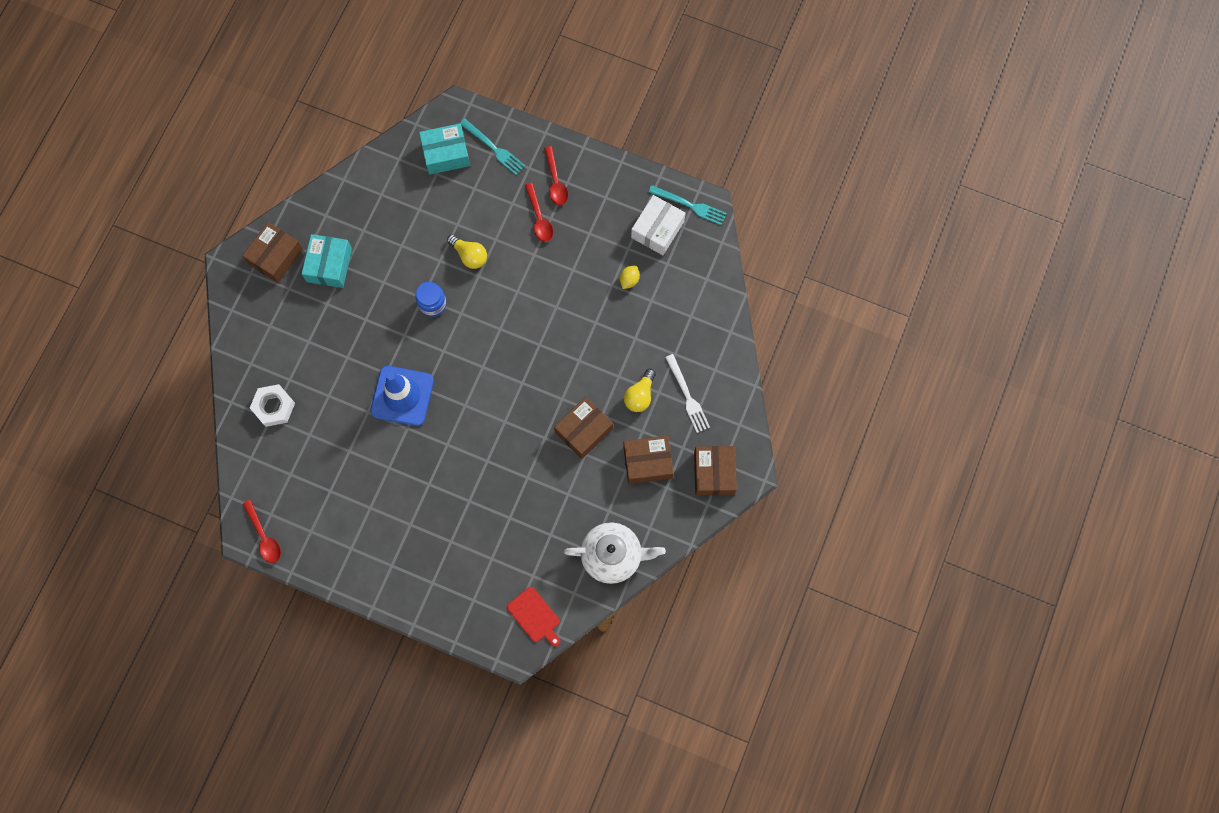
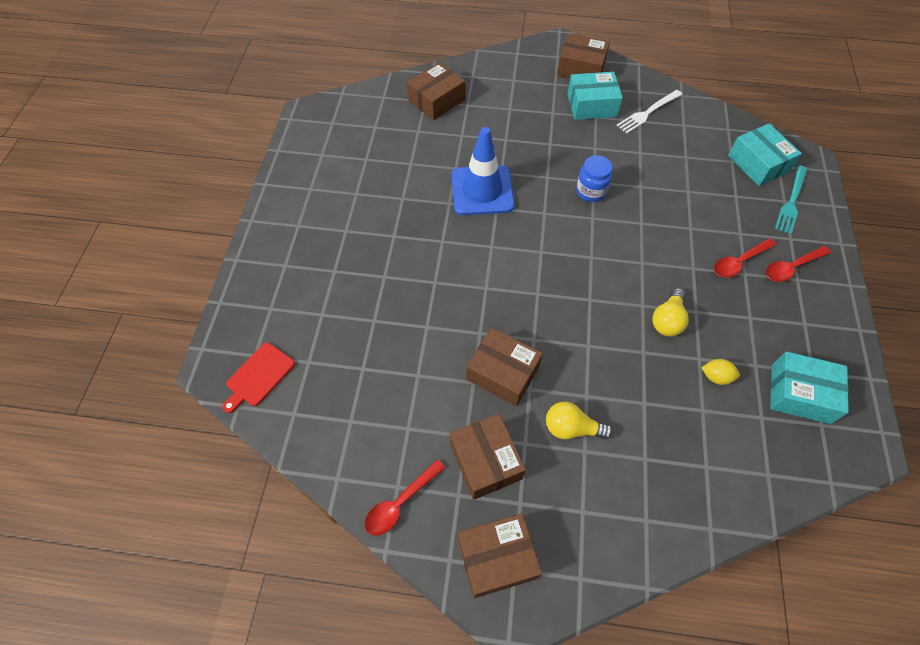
camera: 75 degrees right, 15 degrees down
(264, 536) = (309, 123): red spoon -> red spoon (400, 502)
(274, 407) = (437, 100): white nut -> brown box
(469, 255) = (660, 210): yellow light bulb -> yellow light bulb (667, 320)
(612, 555) = (350, 448): white teapot -> none
(657, 229) = (800, 394): white box -> turquoise box
(687, 396) = (594, 491): white fork -> white fork (647, 112)
(690, 205) = (856, 426): turquoise fork -> none

